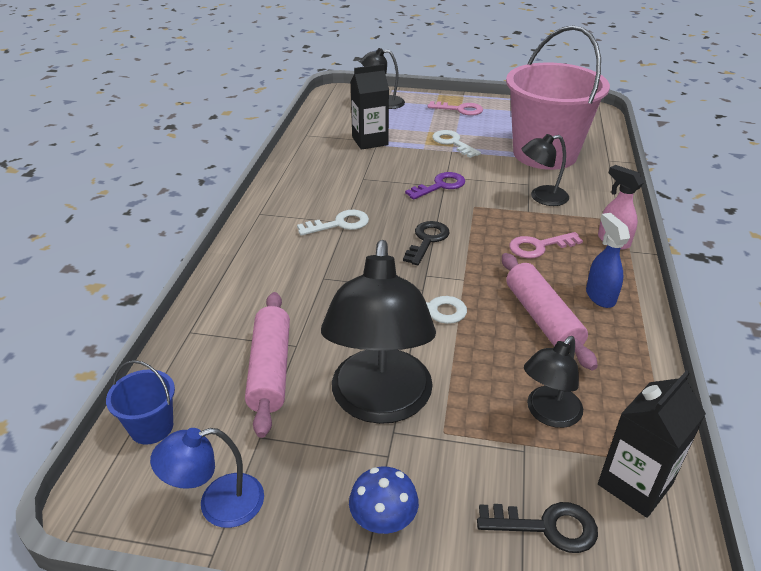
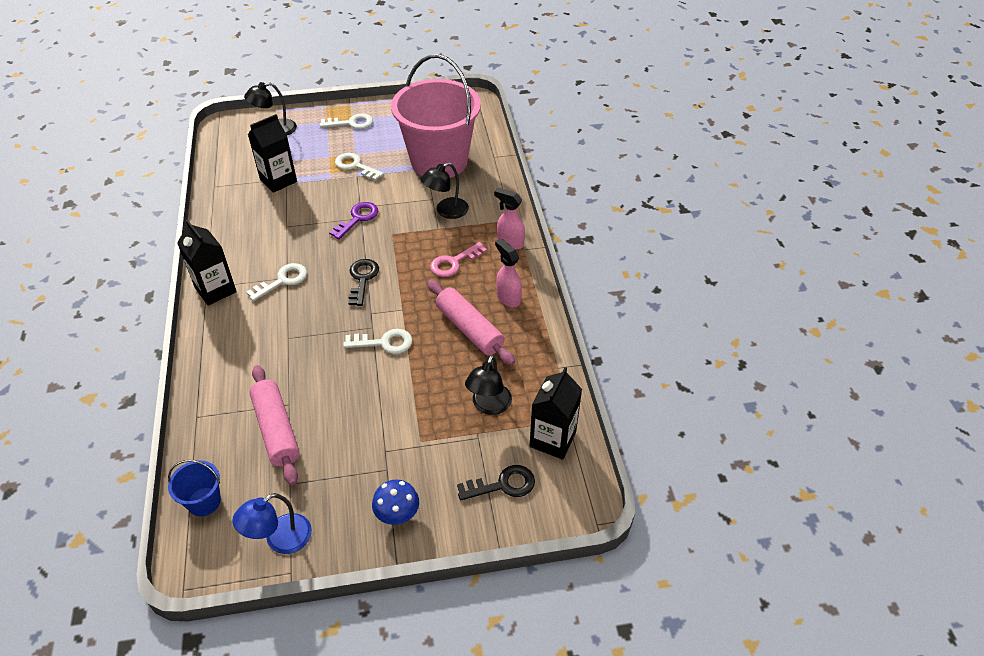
camera: 20 degrees left, 10 degrees up
(267, 218) = (215, 290): none -> black carton
(380, 403) = (369, 432): black lamp -> none
(460, 109) = (351, 123): pink key -> white key
(600, 296) = (508, 298): blue spray bottle -> pink spray bottle

